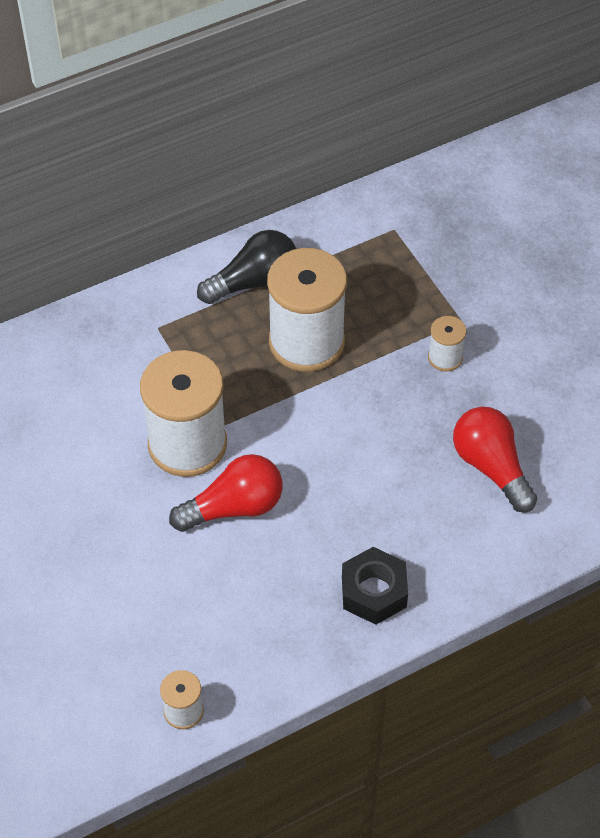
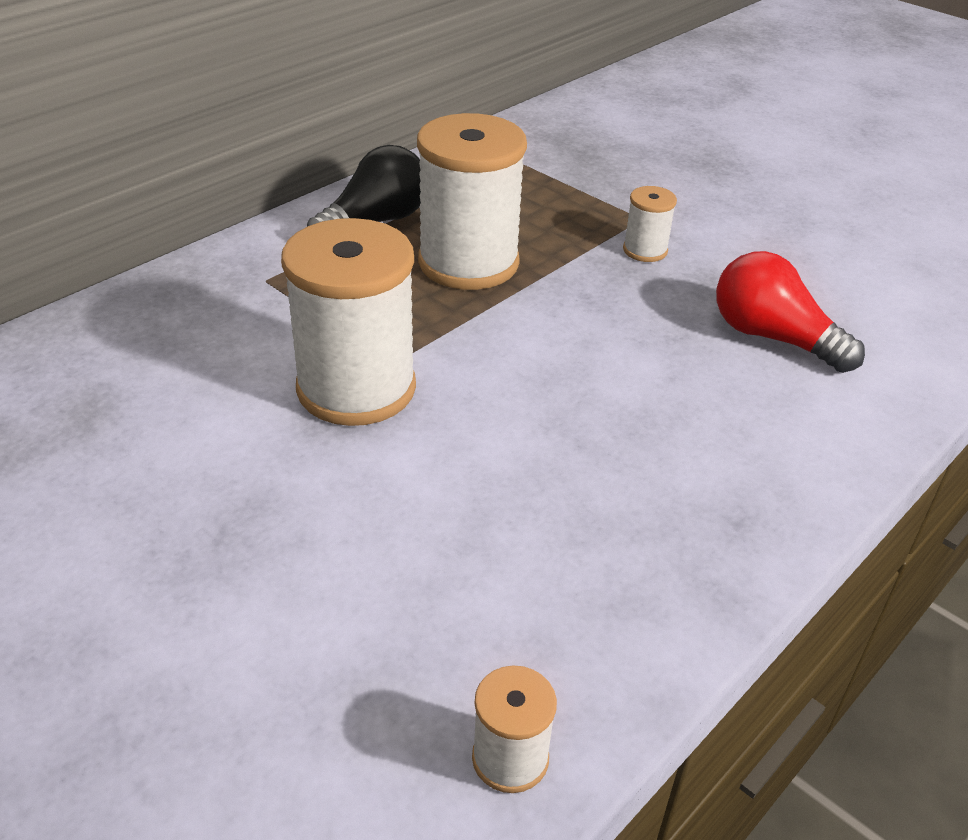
camera: 20 degrees left, 15 degrees down
(234, 507) = (458, 446): red light bulb -> none
(374, 592) = (718, 504): black nut -> none

